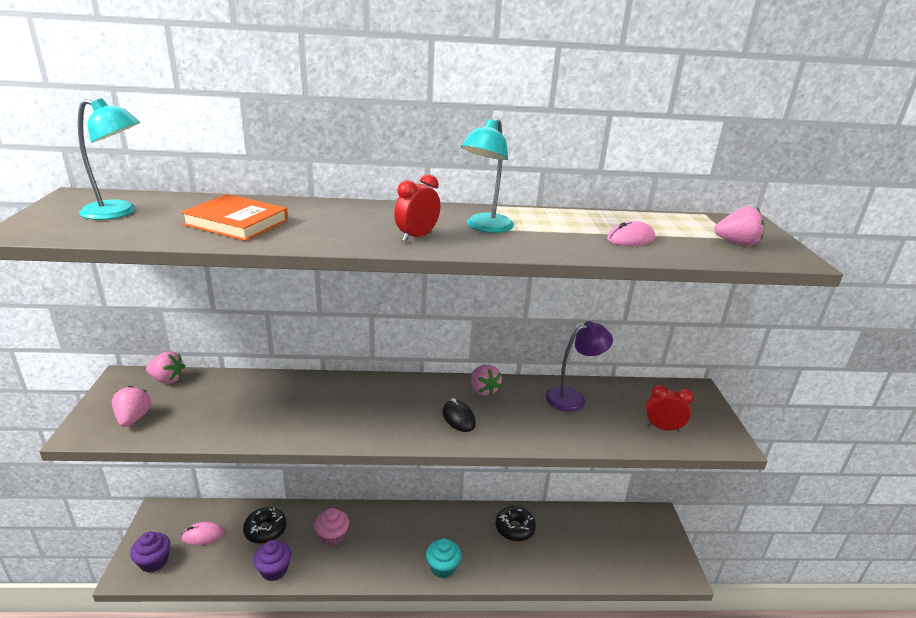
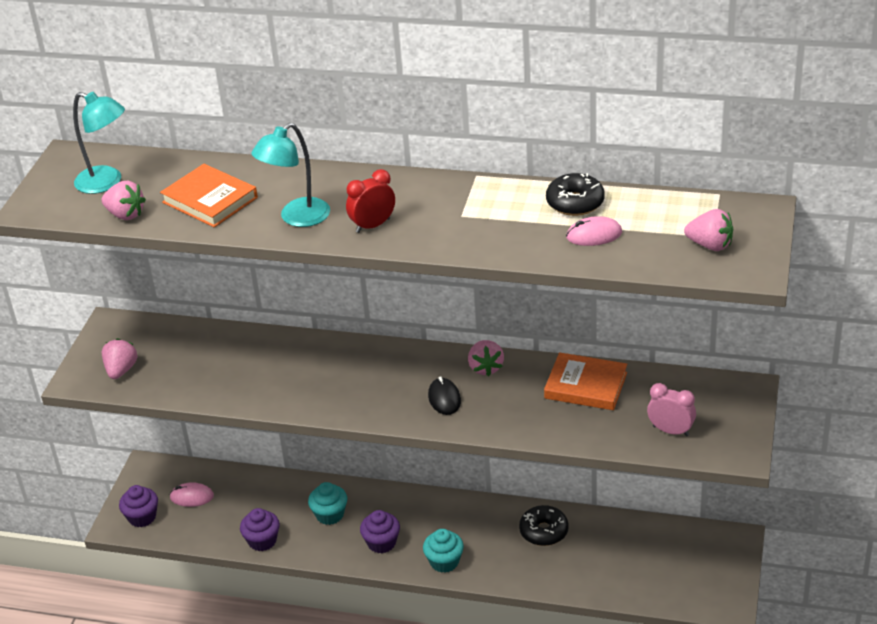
camera: 20 degrees right, 10 degrees up
(167, 379) = (153, 328): pink strawberry -> pink strawberry (125, 215)
(265, 530) = (258, 499): black donut -> black donut (575, 203)
(332, 536) = (330, 515): pink cupcake -> turquoise cupcake
(383, 557) = (381, 543): none -> purple cupcake
(485, 227) = (448, 212): turquoise lamp -> turquoise lamp (297, 218)
(572, 397) = (586, 385): purple lamp -> orange book
(663, 428) = (670, 431): red clock -> pink clock

